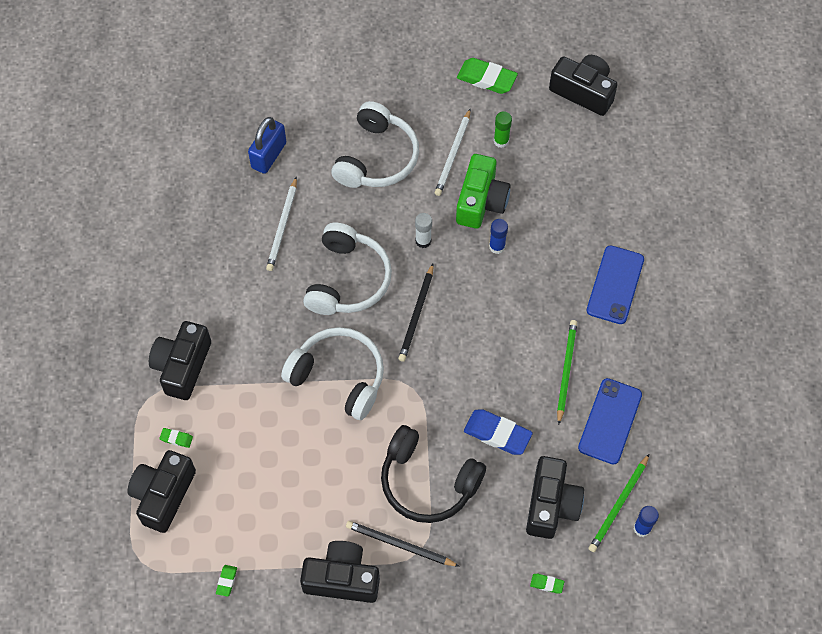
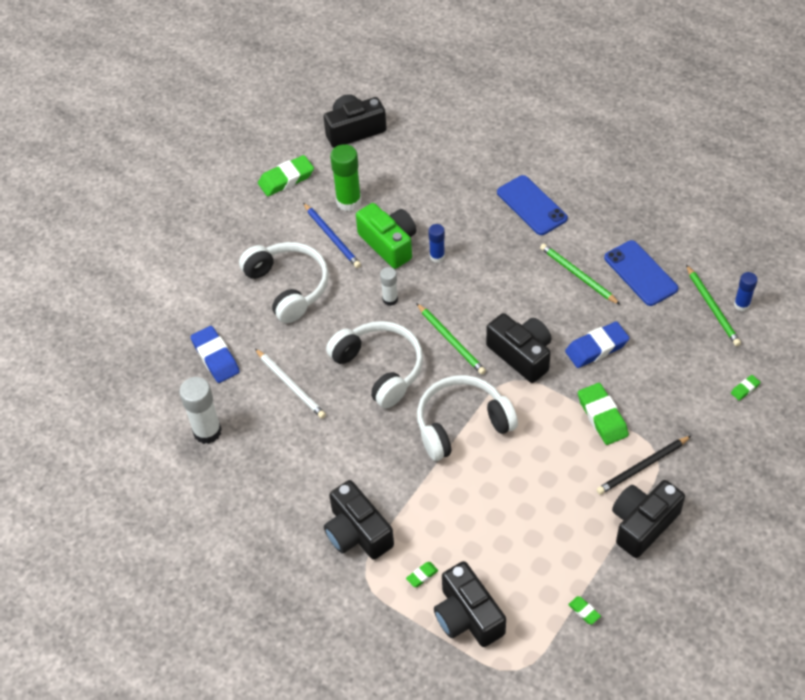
camera: 50 degrees left, 10 degrees down
(197, 198) = (207, 431): none -> white glue stick
(269, 155) = (215, 357): blue padlock -> blue eraser
(416, 315) = (451, 340): black pencil -> green pencil
(428, 482) = (602, 416): black headphones -> green eraser
(453, 154) = (332, 237): white pencil -> blue pencil
(501, 141) = (349, 202): green glue stick -> green glue stick, size x1.72
(551, 504) = (681, 348): black camera -> black camera (521, 355)

